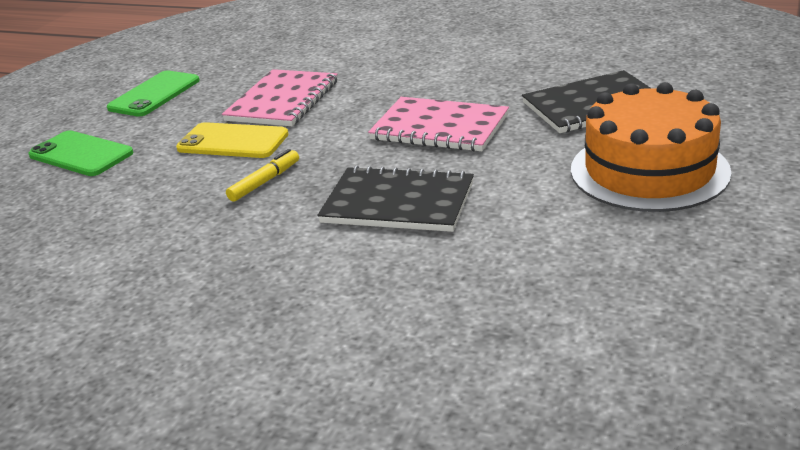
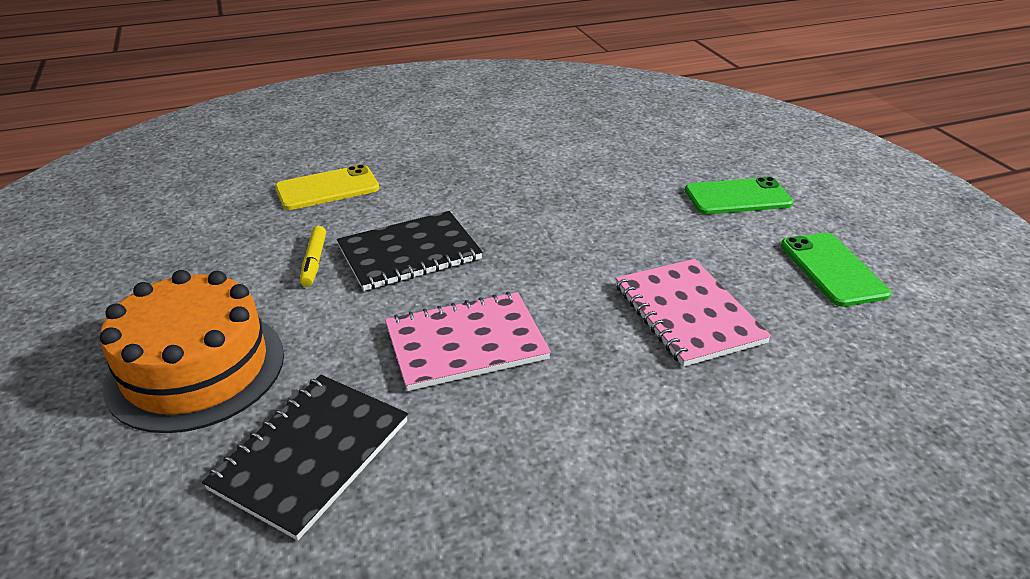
camera: 135 degrees right, 5 degrees up
(233, 141) = (640, 252): yellow phone -> yellow phone (327, 188)
(265, 182) = (544, 231): yellow marker -> yellow marker (314, 261)

